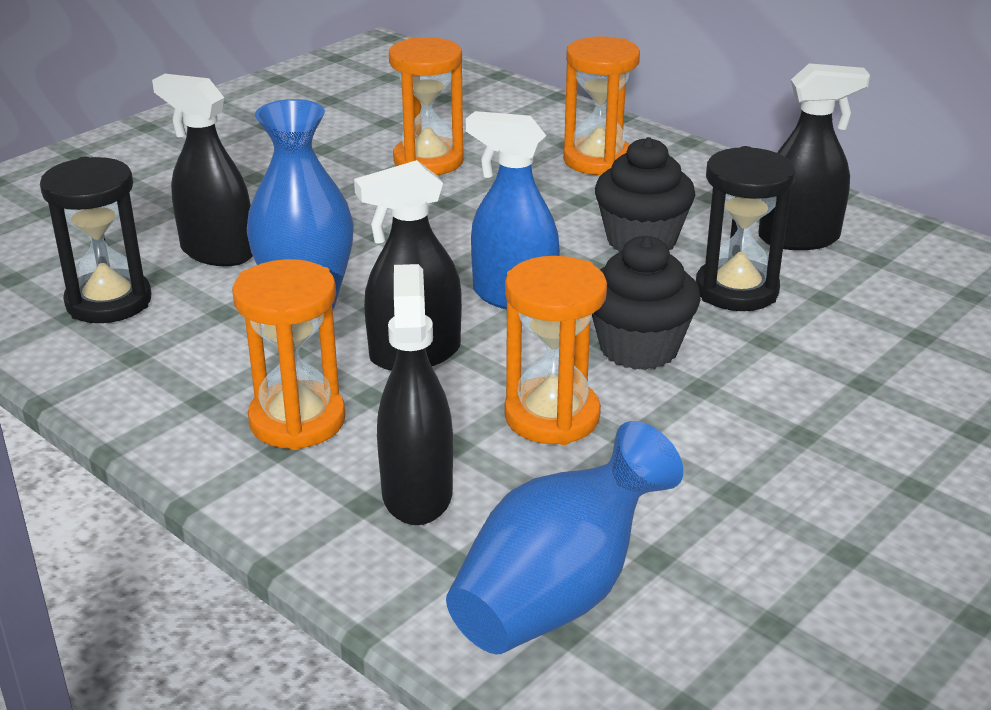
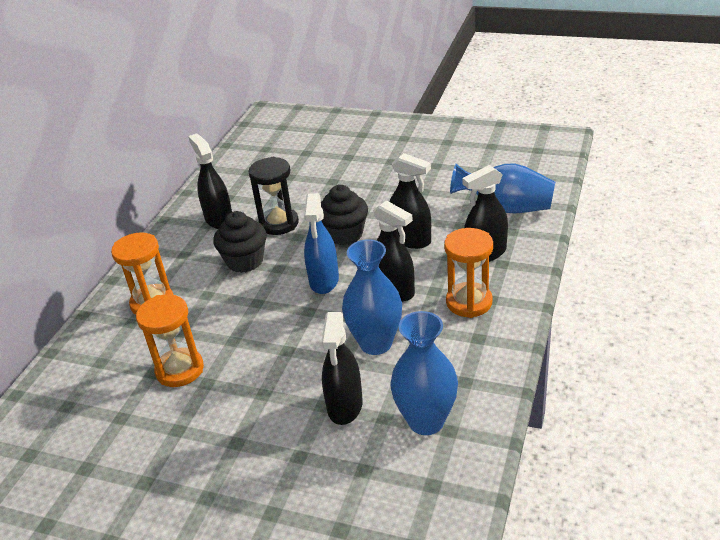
camera: 110 degrees left, 5 degrees up
(109, 302) = (426, 421): black hourglass -> blue vase
(552, 416) = (411, 240): orange hourglass -> black spray bottle

